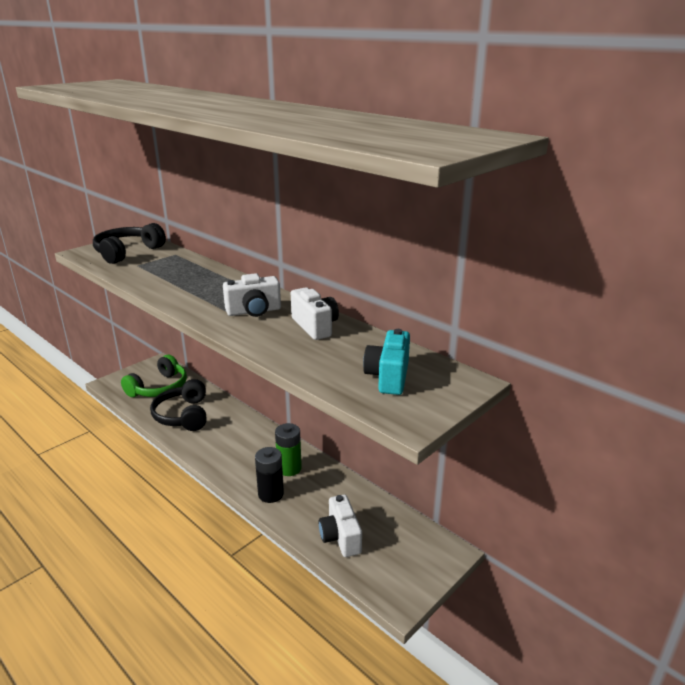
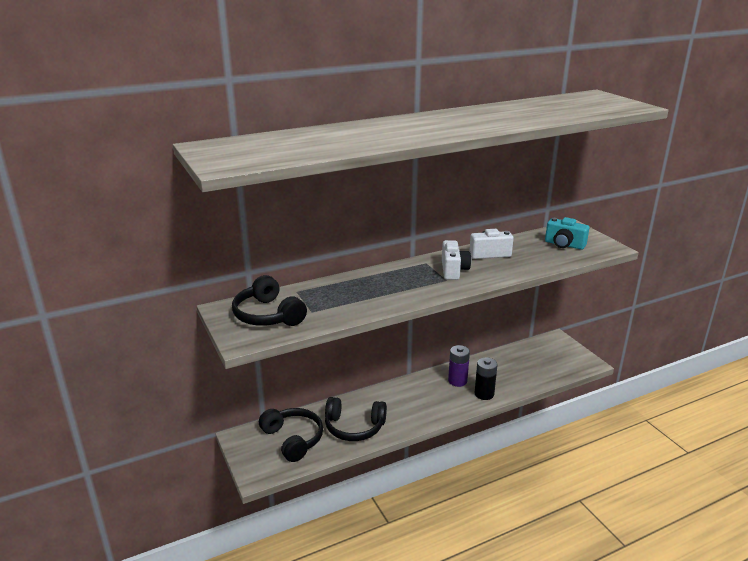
camera: 70 degrees left, 0 degrees up
(159, 388) = (293, 439): green headphones -> black headphones
(289, 468) = (457, 381): green battery -> purple battery
(340, 537) = (536, 373): white camera -> none

